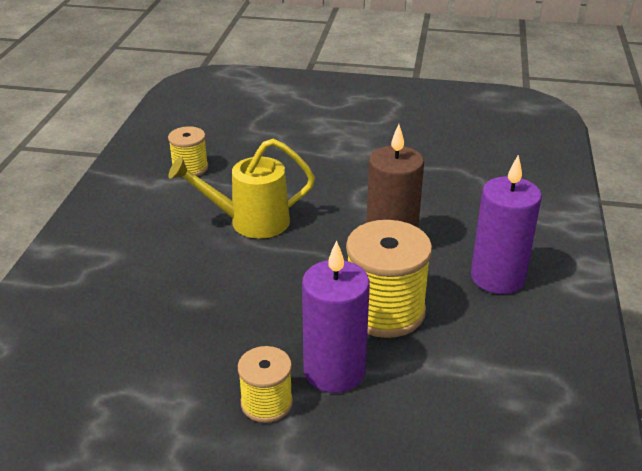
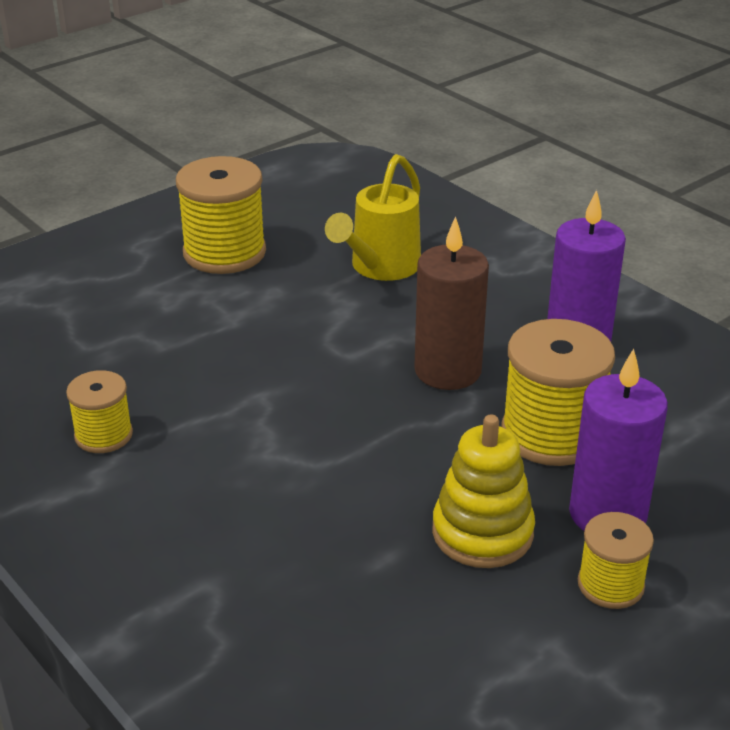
camera: 50 degrees left, 0 degrees up
(250, 222) = (286, 444): yellow watering can -> yellow watering can (380, 267)
(256, 327) = (482, 532): none -> yellow stacking toy
(387, 121) = (224, 253): none -> yellow spool

